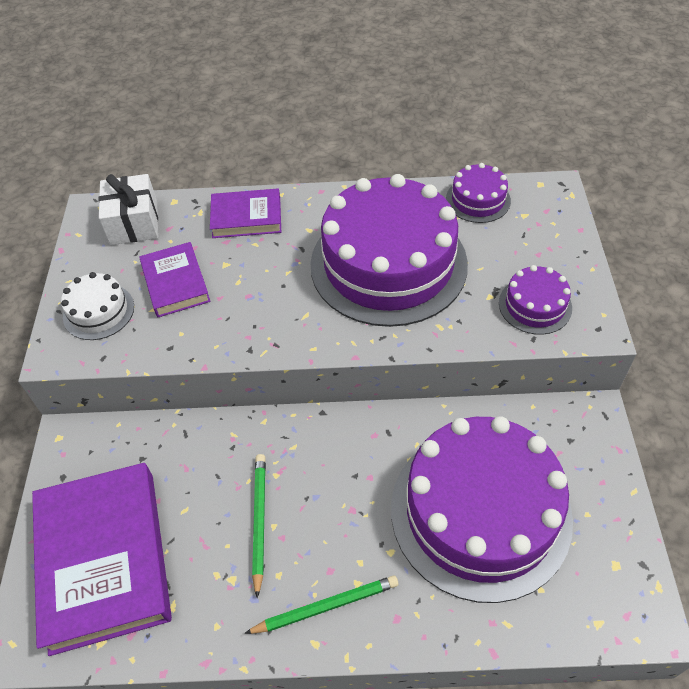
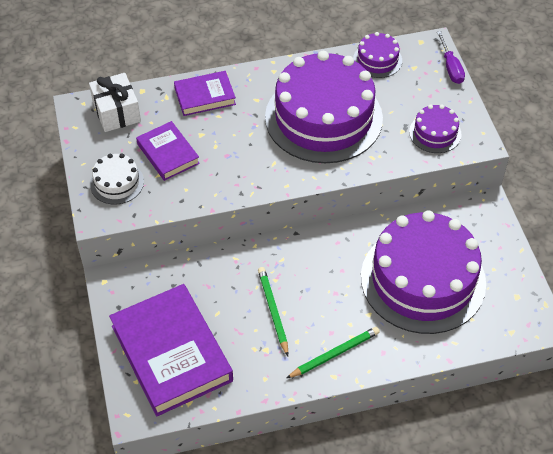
camera: 15 degrees left, 0 degrees up
(574, 221) = (450, 67): none -> purple screwdriver

